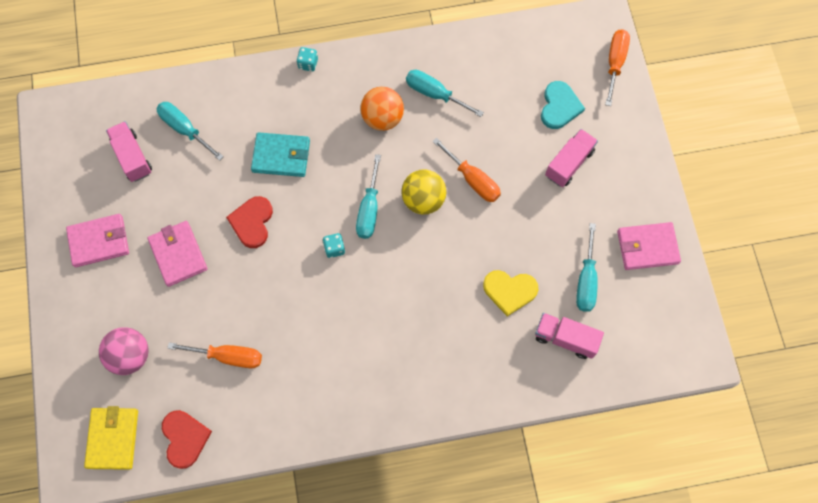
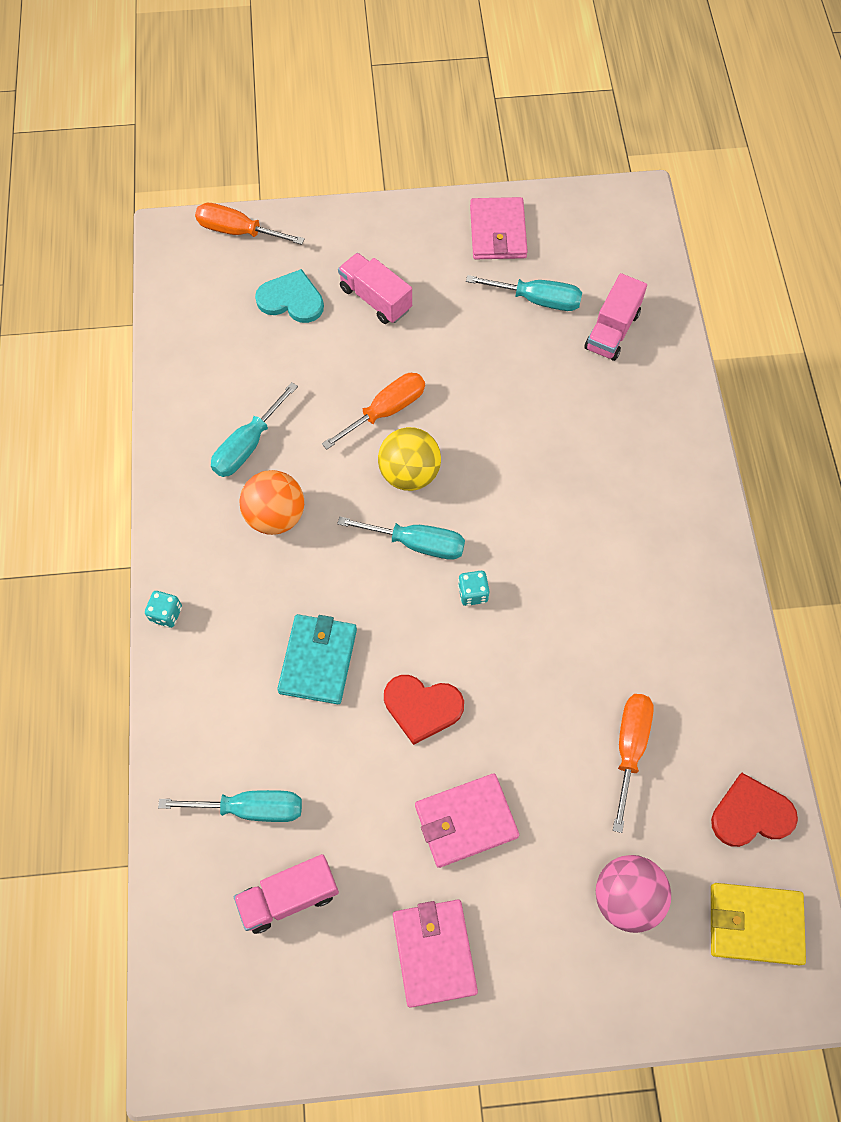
camera: 85 degrees left, 5 degrees down
(185, 129) = (251, 808): turquoise screwdriver -> turquoise screwdriver turned 135 degrees counterclockwise
(509, 291) = (547, 384): yellow heart -> none

